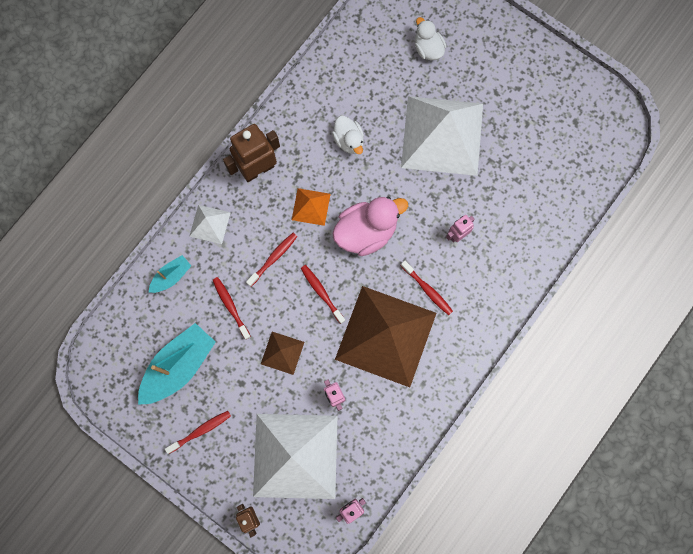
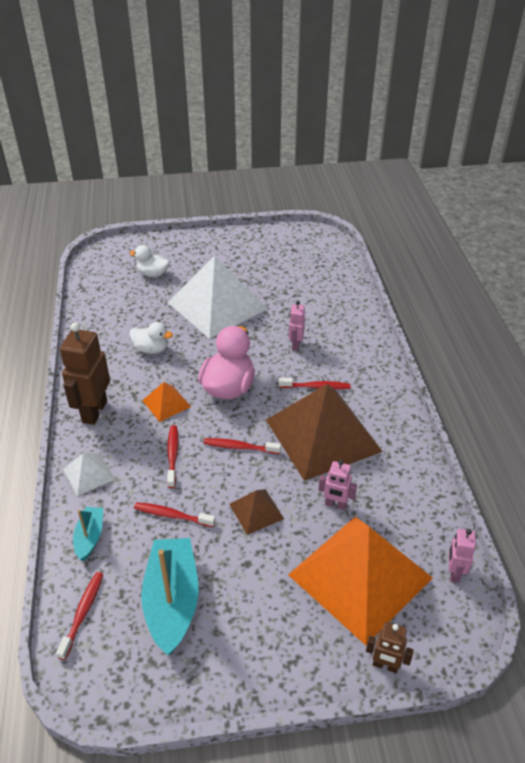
camera: 45 degrees left, 35 degrees down
(200, 431) = (253, 636): red toothbrush -> red toothbrush (83, 613)
(295, 456) = (360, 576): white pyramid -> orange pyramid

